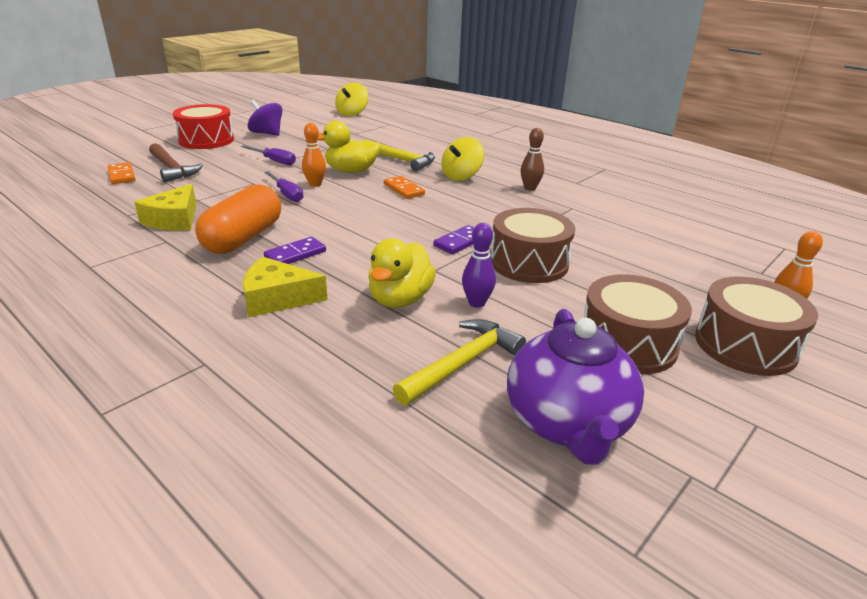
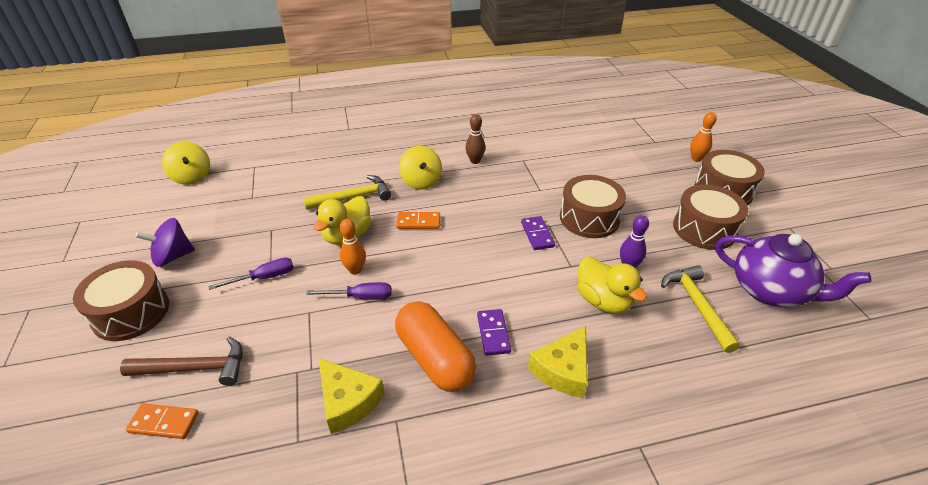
camera: 55 degrees left, 10 degrees up
(206, 140) = (131, 312): red drum -> brown drum

